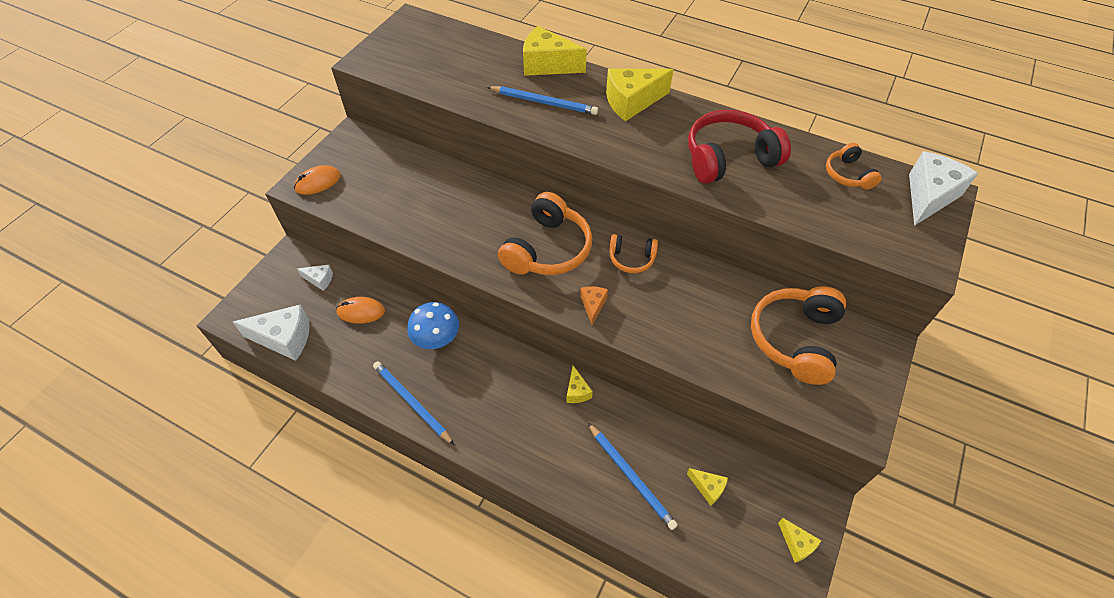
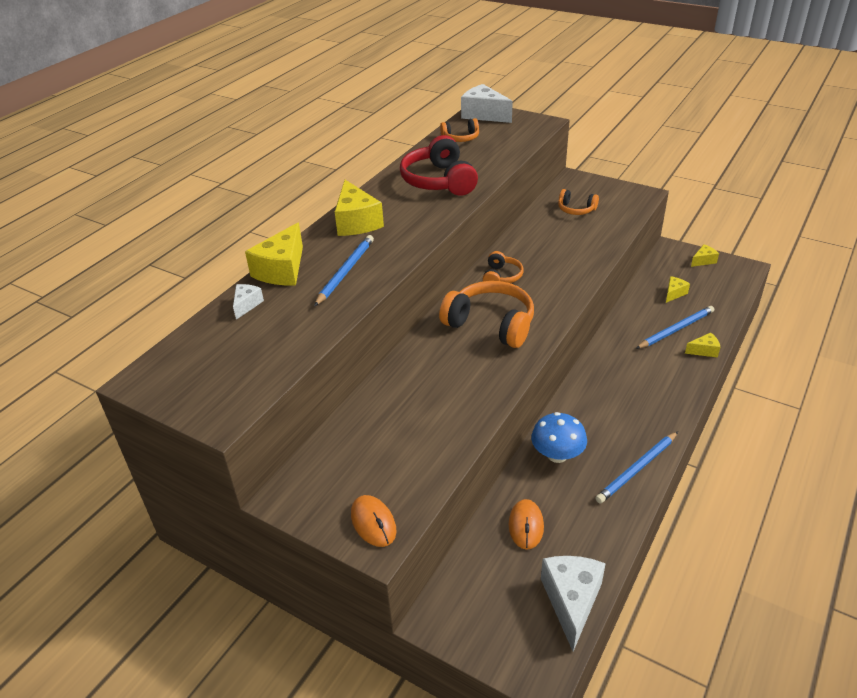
camera: 85 degrees left, 15 degrees down
(320, 280) = (477, 576): white cheese -> white cheese (246, 305)
(577, 391) = (604, 356): yellow cheese -> yellow cheese (704, 351)
(593, 305) = (555, 299): orange cheese -> none
(795, 339) = (576, 209): orange headphones -> orange headphones, size x0.53

